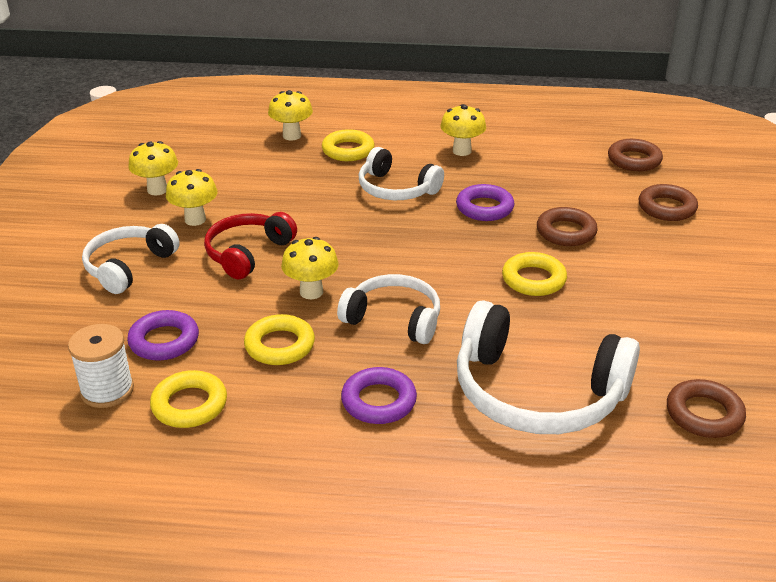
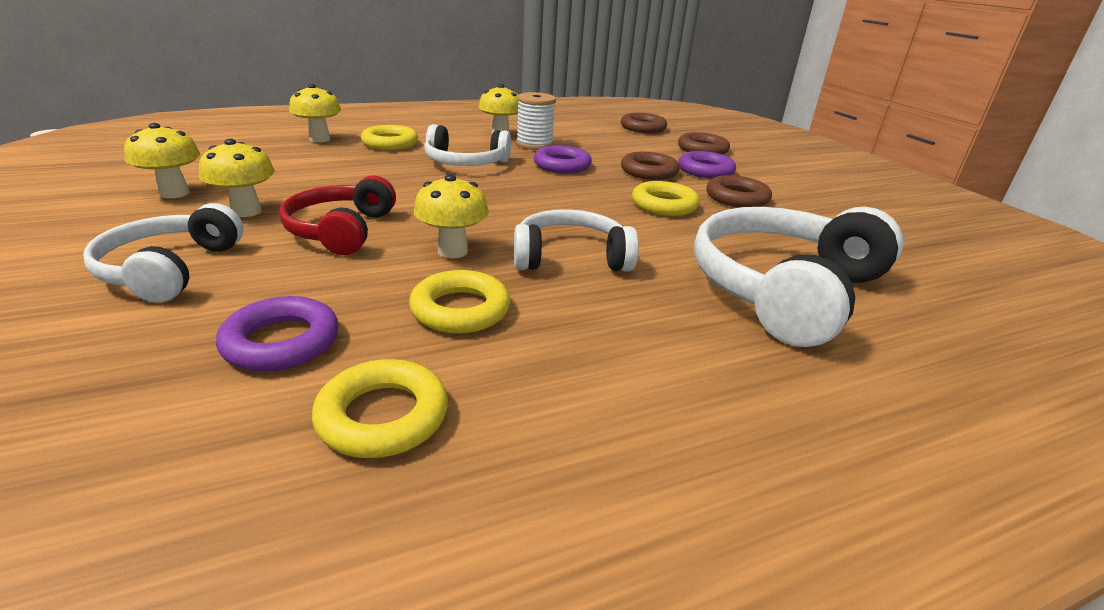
camera: 30 degrees left, 5 degrees down
(107, 390) = (213, 437): white spool -> white spool (534, 144)
(379, 401) = (640, 338): purple ring -> purple ring (705, 171)
(537, 393) = (783, 289): white headphones -> white headphones turned 135 degrees clockwise
(704, 414) = (929, 272): brown ring -> brown ring (737, 198)

